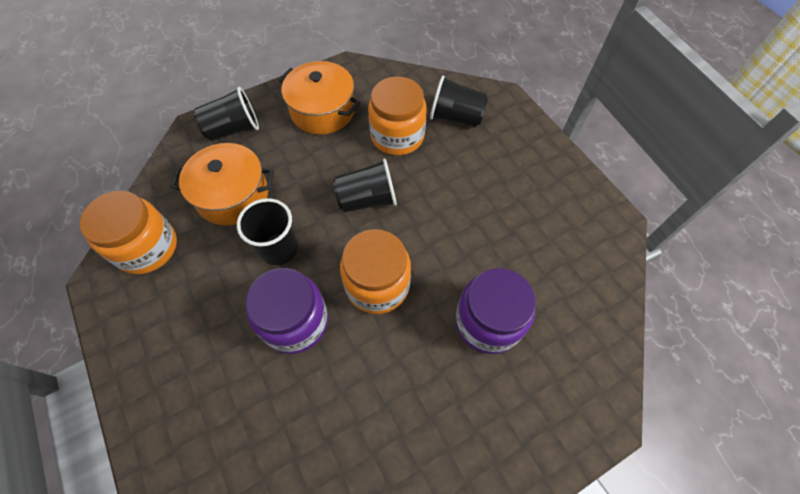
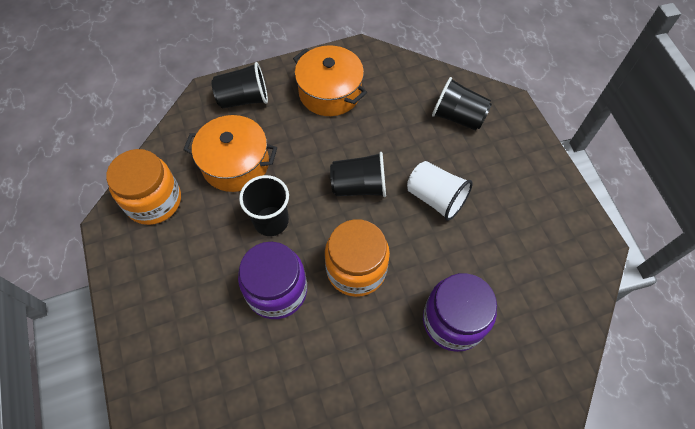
camera: 10 degrees right, 0 degrees up
(397, 136) = (397, 128): orange jar -> none
(447, 200) = (435, 198): none -> white cup

